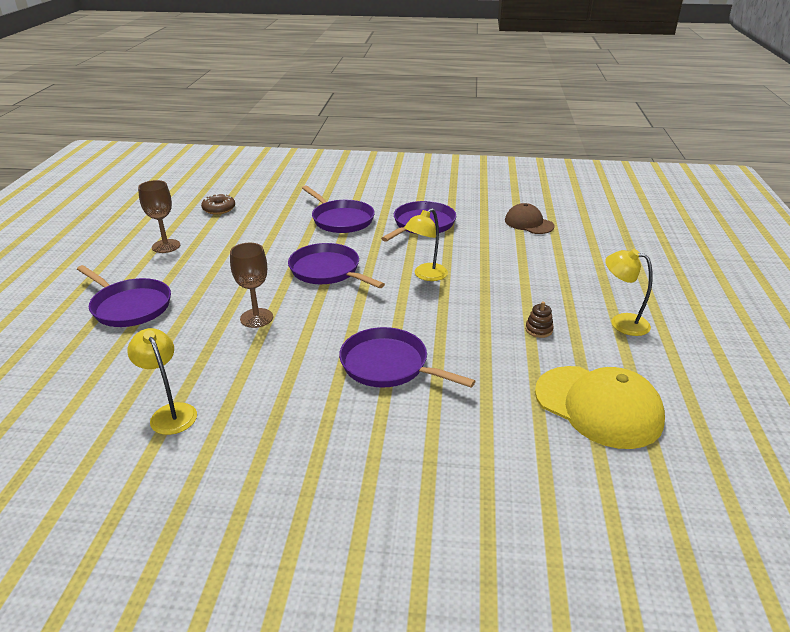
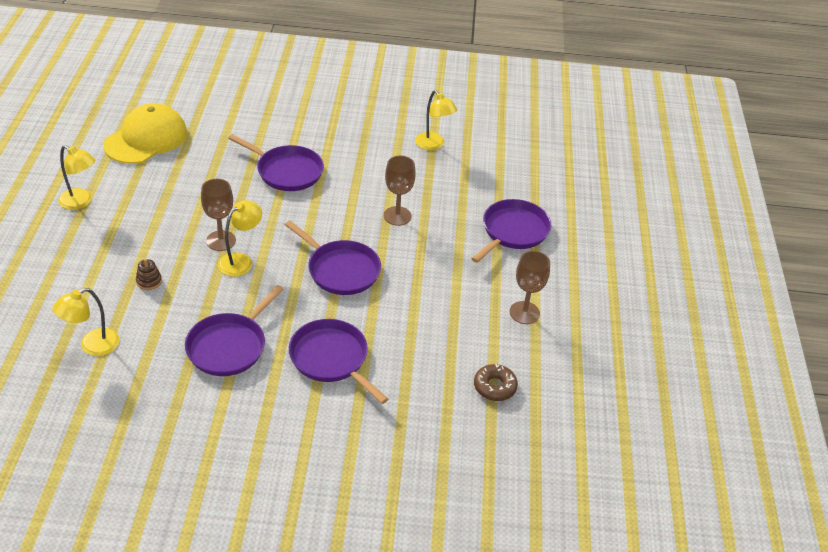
camera: 175 degrees right, 10 degrees up
(129, 306) = (513, 231): purple pan -> purple pan turned 90 degrees clockwise
(450, 291) = (221, 241): none -> brown goblet
(529, 223) = (92, 346): brown cap -> yellow lamp
(538, 330) = (157, 197): brown stacking toy -> brown stacking toy (149, 281)
(598, 406) = (146, 139): yellow cap -> yellow cap turned 90 degrees clockwise

